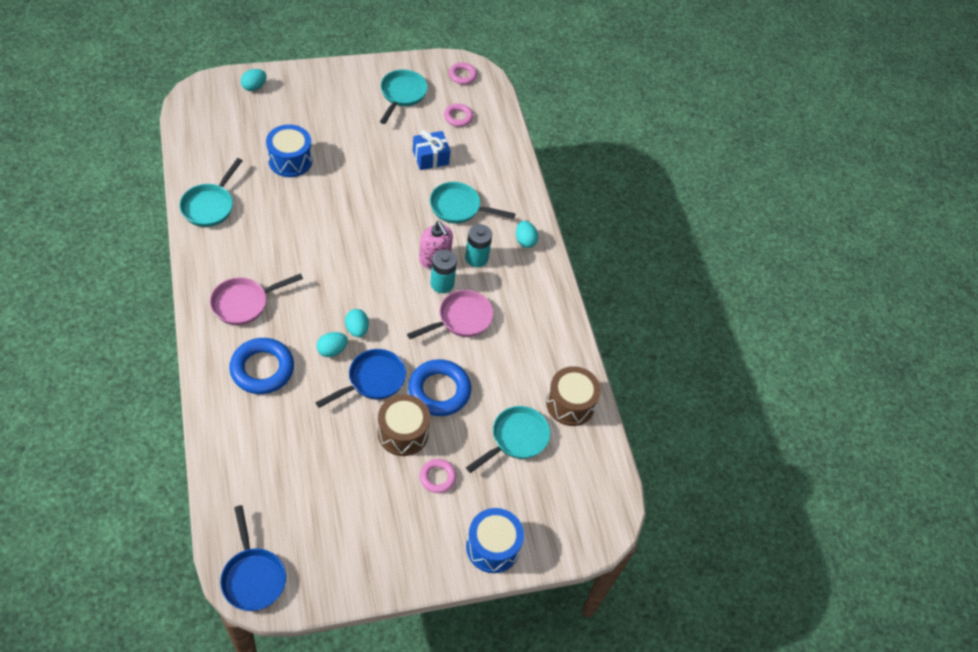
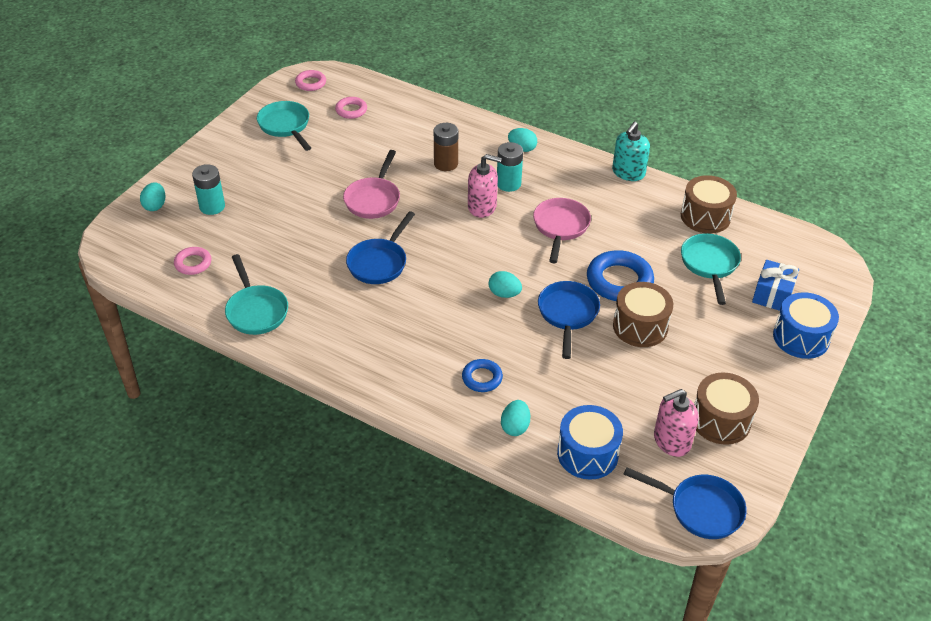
camera: 40 degrees left, 10 degrees down
(244, 303) = (395, 349): pink pan -> pink pan (373, 199)
(262, 369) = (482, 378): blue ring -> blue ring, size x0.56
(290, 160) = (270, 231): blue drum -> blue drum (587, 454)
(303, 521) = (671, 441): none -> pink soap dispenser
(318, 239) = (379, 263): none -> blue pan
(332, 350) = (509, 322): turquoise egg -> turquoise egg (515, 427)
(352, 541) = (720, 420): none -> brown drum
(430, 157) = (374, 149): blue gift -> blue gift (772, 295)
(437, 477) = (704, 331): pink ring -> pink ring (193, 263)
(442, 283) = (512, 217): turquoise battery -> turquoise battery (212, 206)
(459, 208) = (446, 164): turquoise pan -> brown battery
(569, 323) = (628, 173): none -> turquoise soap dispenser

